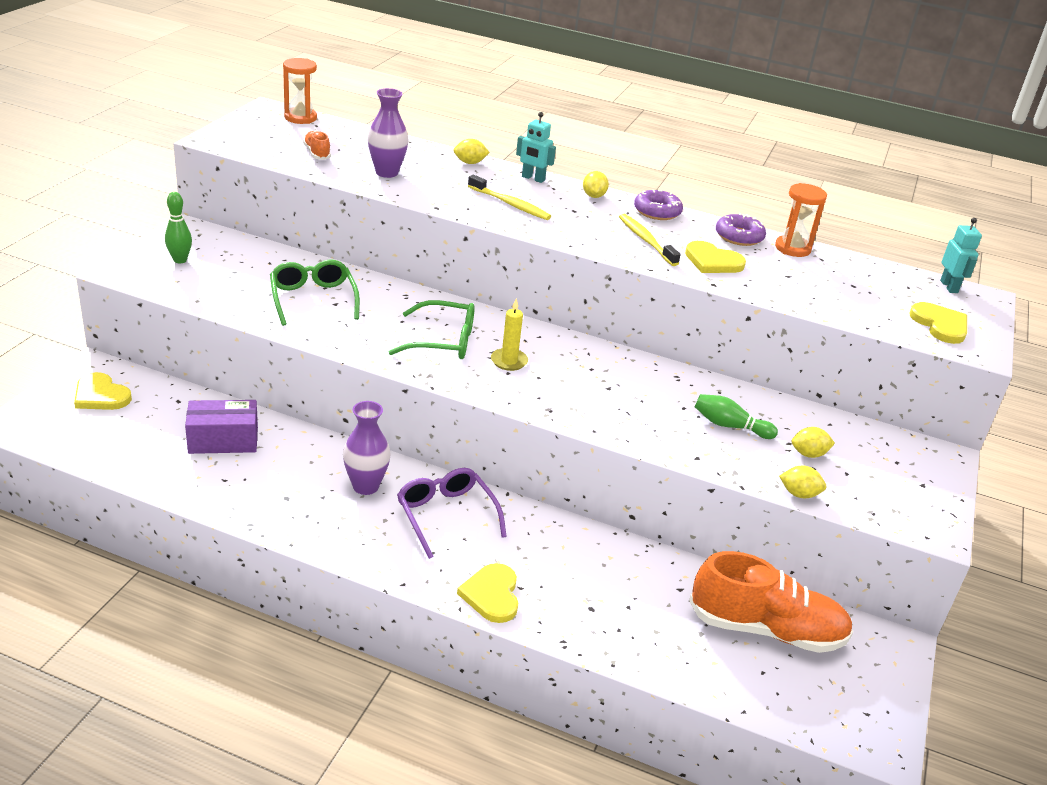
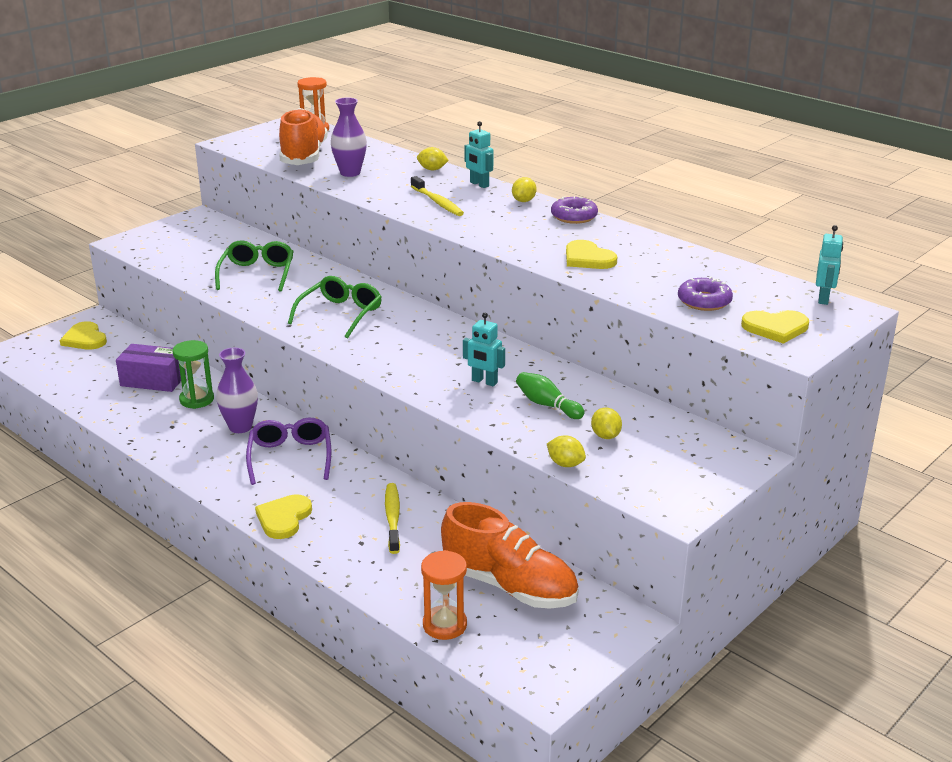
camera: 25 degrees right, 5 degrees down
(180, 260) = (174, 238): green bowling pin -> none
(292, 458) = (197, 400): none -> green hourglass
(317, 153) = (304, 156): orange shoe -> orange shoe, size x2.30
(443, 341) = (340, 314): green glasses -> green glasses turned 90 degrees counterclockwise
(509, 361) = (385, 334): yellow candle -> none
(646, 240) = (538, 238): yellow toothbrush -> yellow toothbrush (392, 518)
(650, 407) = (484, 382): none -> turquoise robot
(739, 236) = (637, 241): purple donut -> purple donut (704, 301)
(792, 248) = (683, 255): orange hourglass -> orange hourglass (444, 625)
(808, 454) = (605, 436): yellow lemon -> yellow lemon turned 60 degrees clockwise
(940, 325) = (775, 328): yellow heart -> yellow heart turned 90 degrees clockwise

